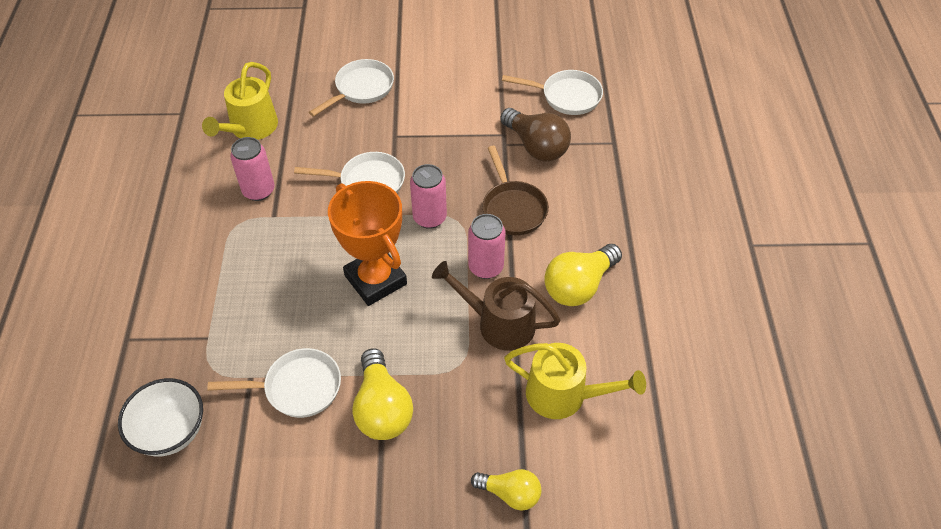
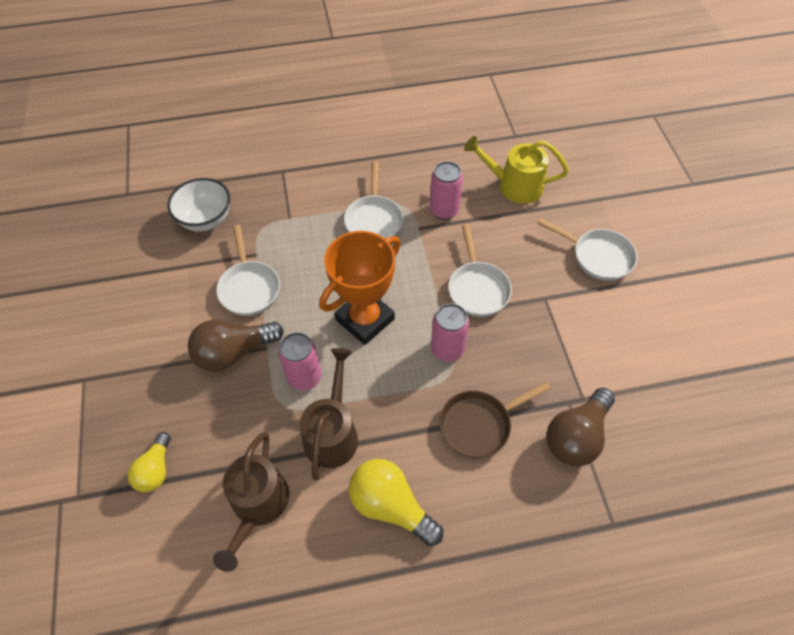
camera: 80 degrees right, 5 degrees up
(382, 408) = (234, 352): yellow light bulb -> brown light bulb
(486, 267) = (397, 410): pink can -> pink can (304, 377)
(564, 395) = (258, 506): yellow watering can -> brown watering can
(567, 96) = (670, 460): white pan -> white pan (374, 220)

